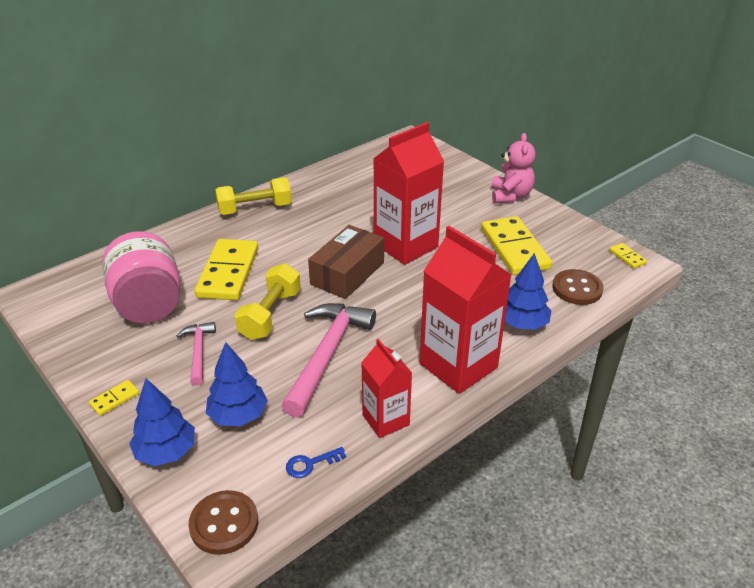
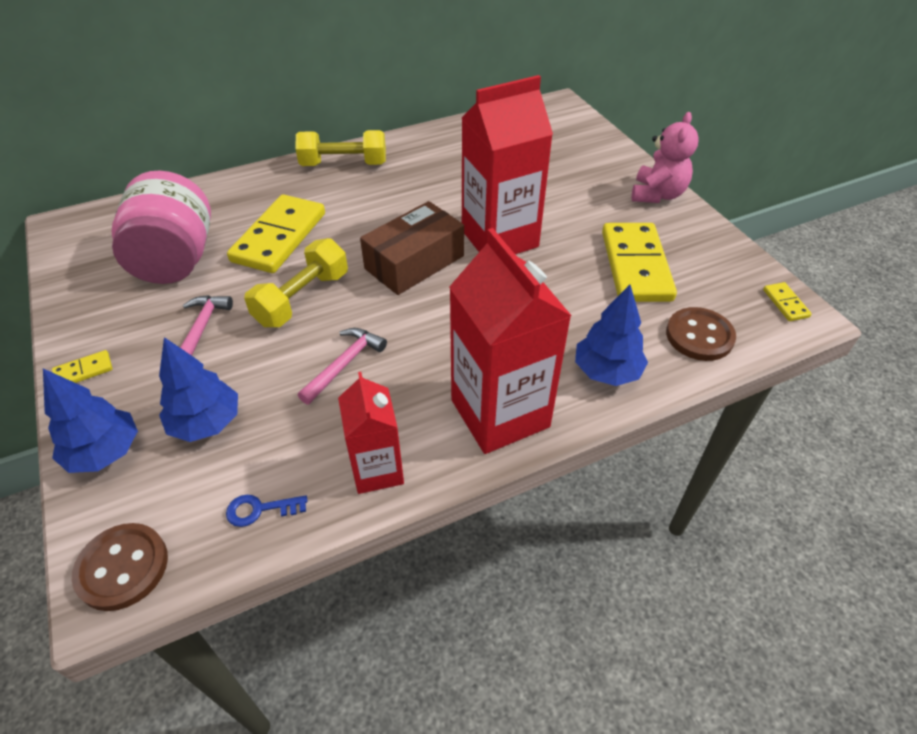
camera: 15 degrees right, 10 degrees up
(327, 355) = (344, 364): pink hammer -> pink hammer, size x0.54

